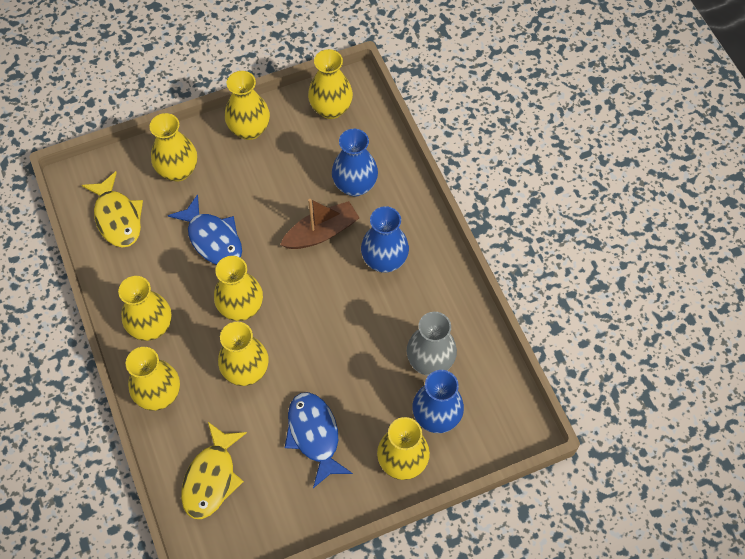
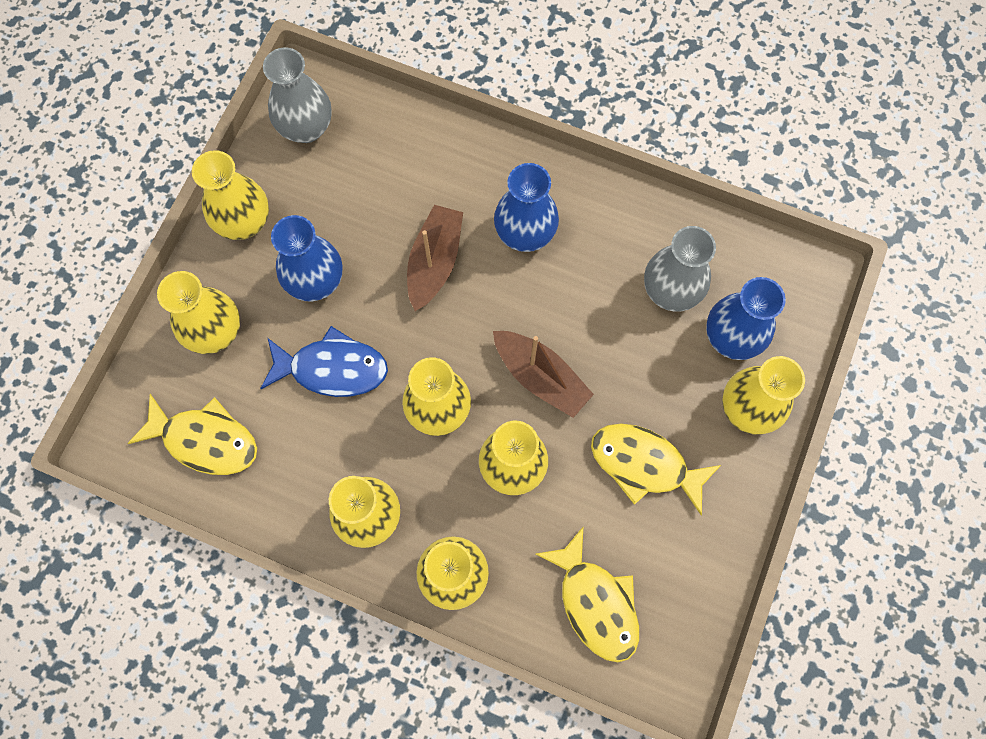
camera: 45 degrees left, 10 degrees up
(310, 340) = (541, 377): none -> brown boat
(314, 435) = (644, 464): blue fish -> yellow fish
(331, 109) = (306, 128): yellow vase -> grey vase
(355, 185) = (416, 185): blue vase -> blue vase (316, 281)

